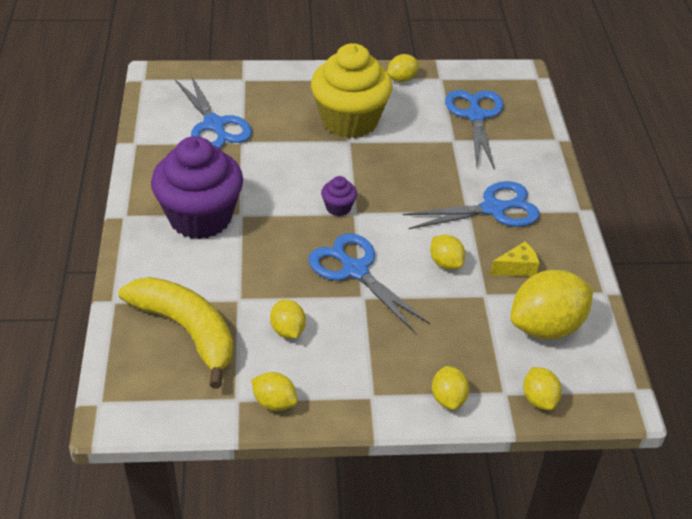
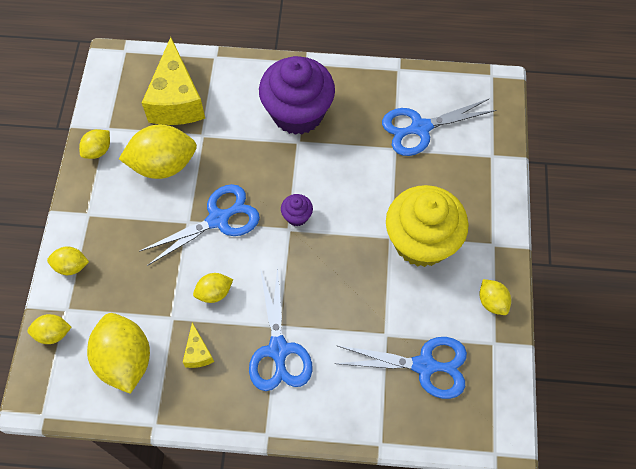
camera: 100 degrees right, 20 degrees up
(186, 331) = (176, 100): yellow banana -> yellow cheese
(288, 330) = (163, 165): yellow lemon -> yellow lemon, size x1.95

